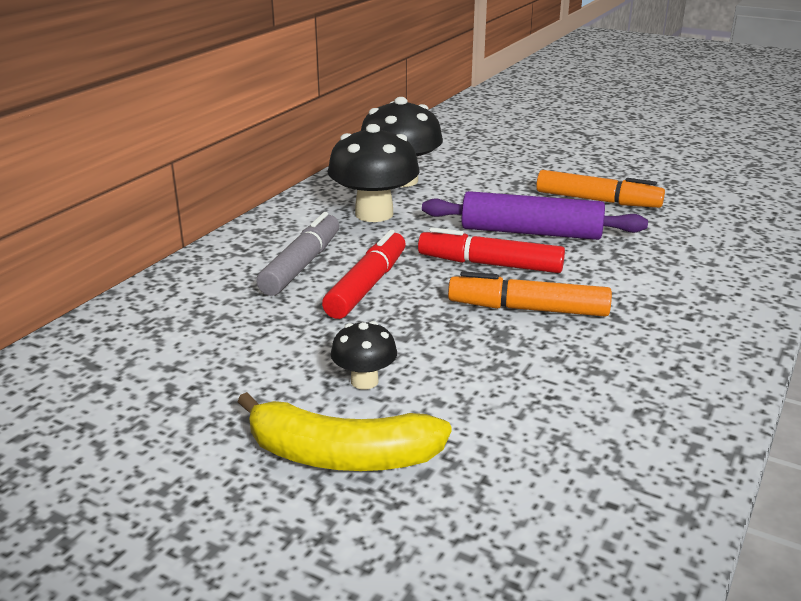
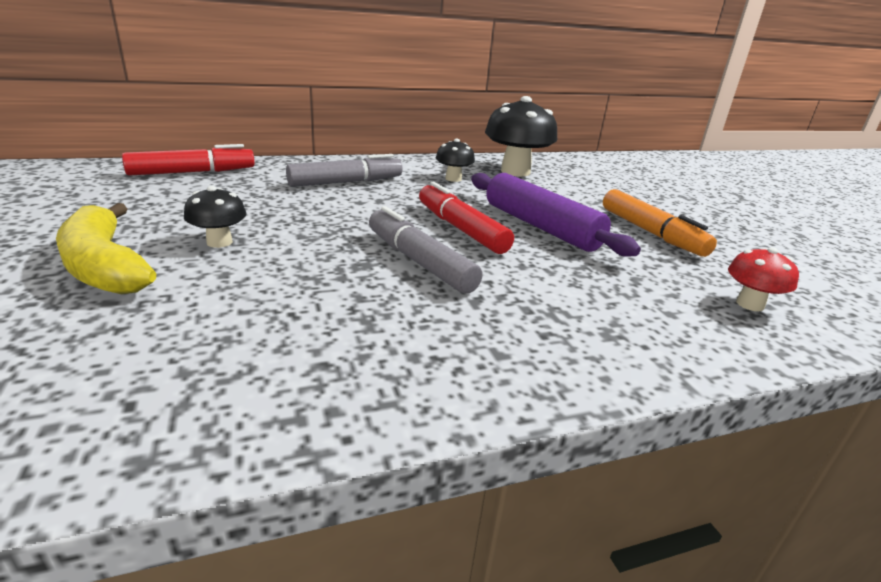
camera: 40 degrees right, 0 degrees up
(367, 285) = (353, 205): red marker -> red marker (193, 172)
(374, 214) = (453, 179): black mushroom -> black mushroom, size x0.52
(527, 309) = (419, 261): orange marker -> grey marker
(731, 233) = (749, 304): none -> red mushroom

